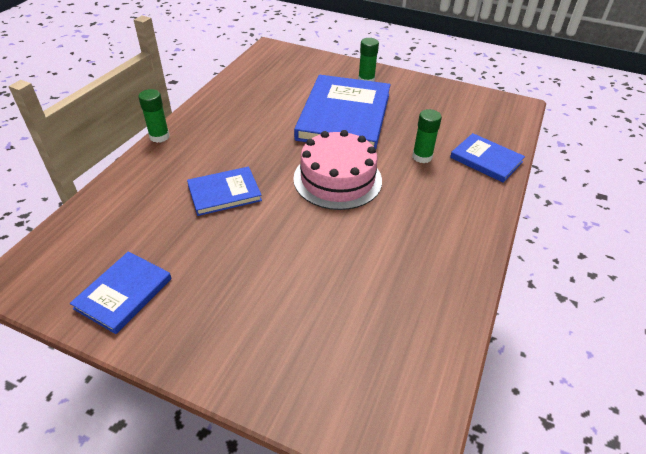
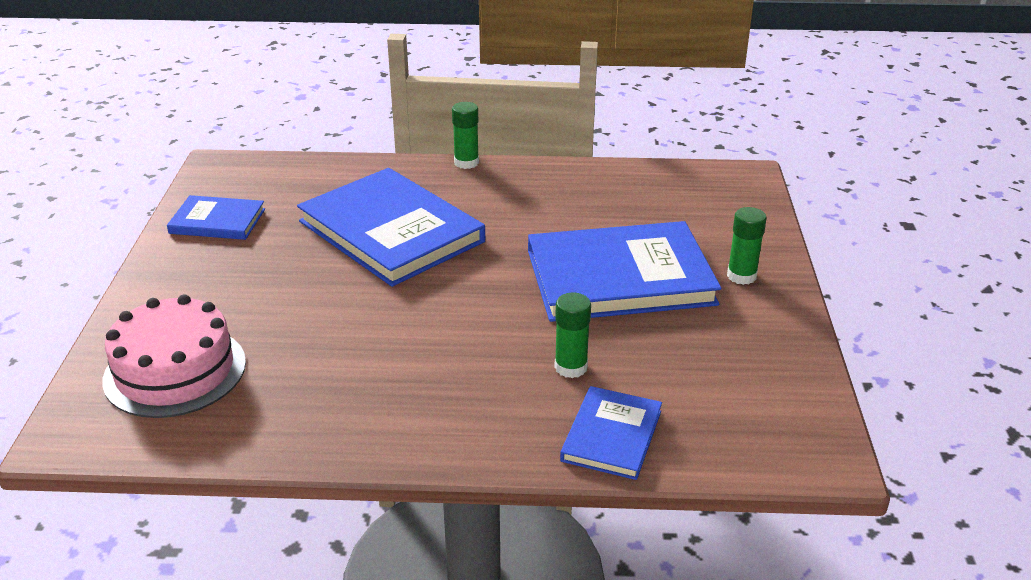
camera: 70 degrees right, 10 degrees down
(224, 193) = (391, 231): blue book -> blue book, size x1.95
(337, 179) = (467, 303): pink cake -> pink cake (175, 371)

